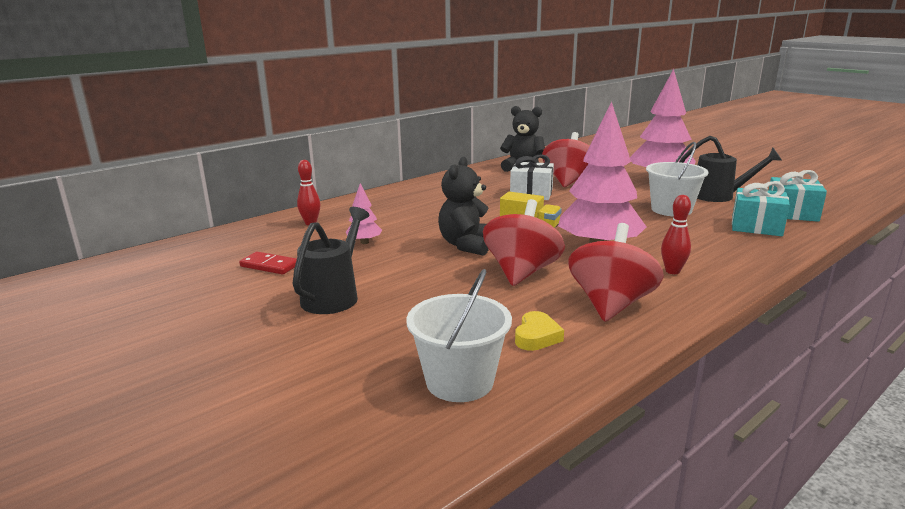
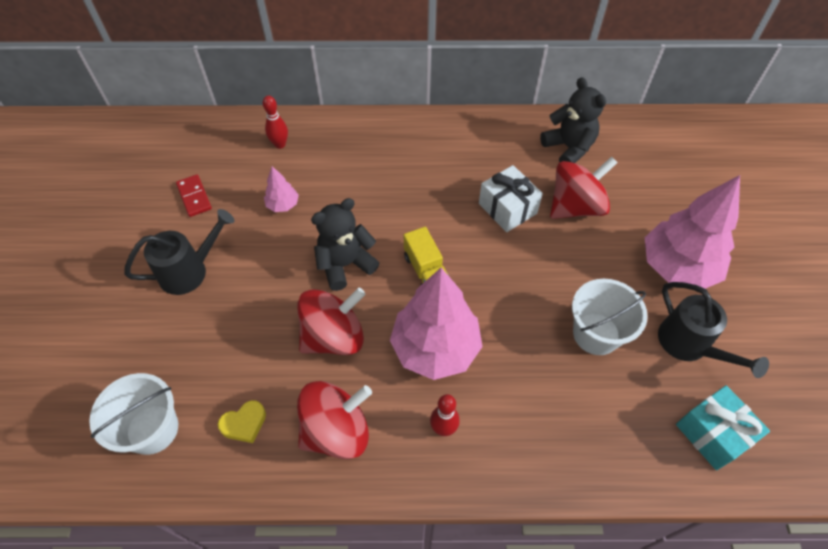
camera: 40 degrees right, 35 degrees up
(756, 226) = (631, 426): turquoise gift -> none

